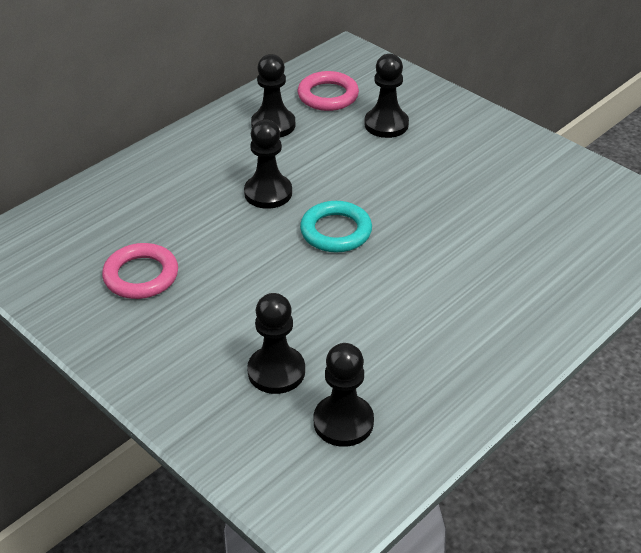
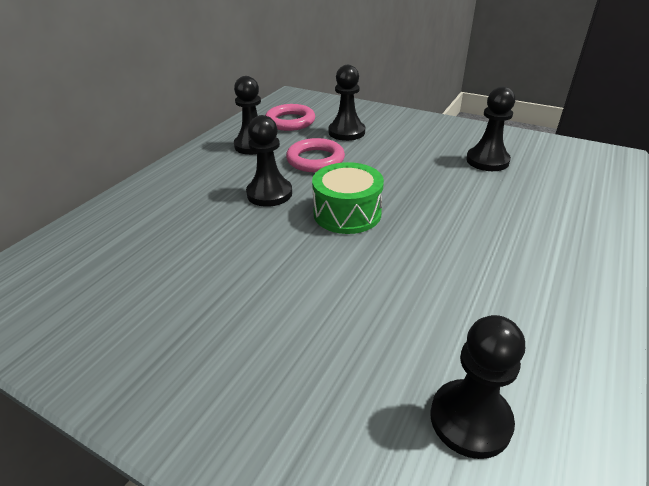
camera: 15 degrees left, 5 degrees down
(141, 276) = (160, 292): pink ring -> pink ring (315, 160)
(276, 371) = (356, 370): black pawn -> black pawn (487, 161)
(336, 231) = (347, 213): turquoise ring -> green drum

